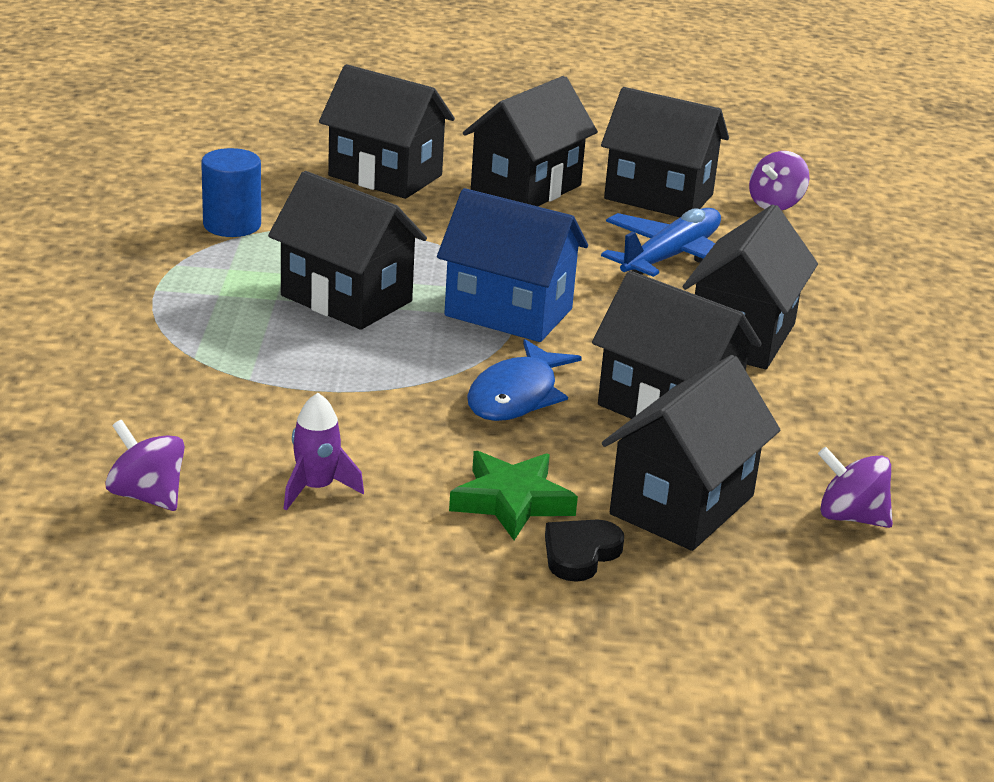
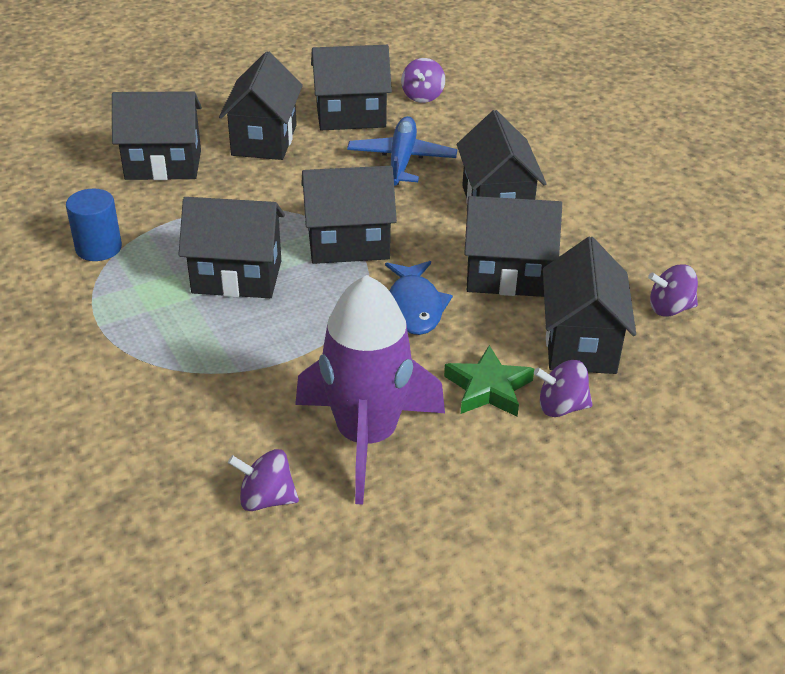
camera: 30 degrees left, 10 degrees up
(316, 488) = (366, 437): purple rocket -> purple rocket, size x2.44
(508, 312) = (348, 244): blue house -> black house
(580, 553) = (561, 407): black heart -> purple spinning top

